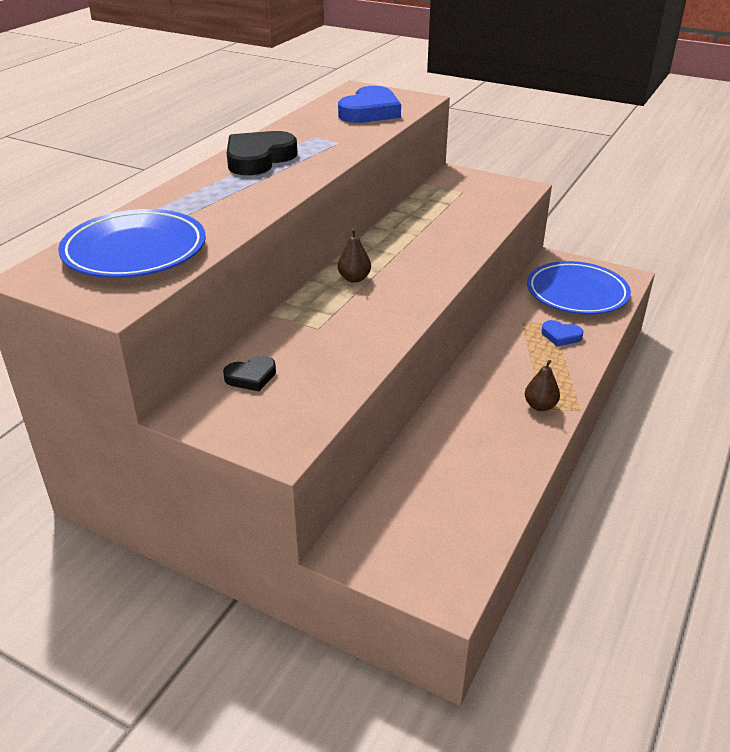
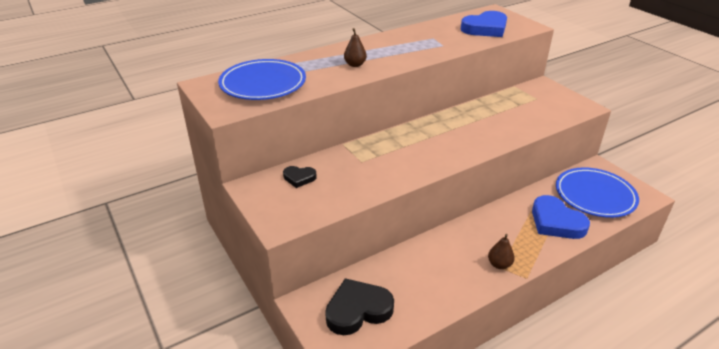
camera: 30 degrees right, 0 degrees up
(258, 159) = (384, 45): black heart -> black heart (358, 310)
(354, 278) = (410, 137): brown pear -> brown pear (355, 65)
(561, 336) = (556, 222): blue heart -> blue heart, size x1.90

